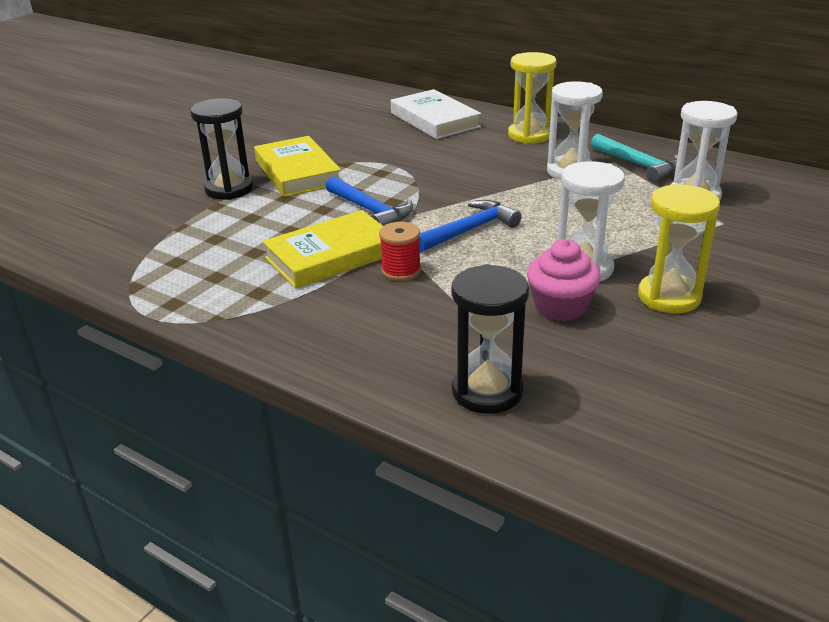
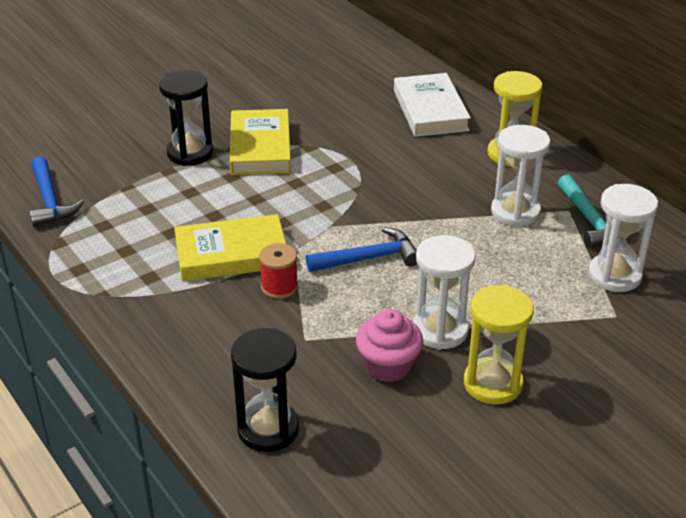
camera: 20 degrees right, 5 degrees up
(370, 210) = (296, 211): blue hammer -> blue hammer (50, 200)

